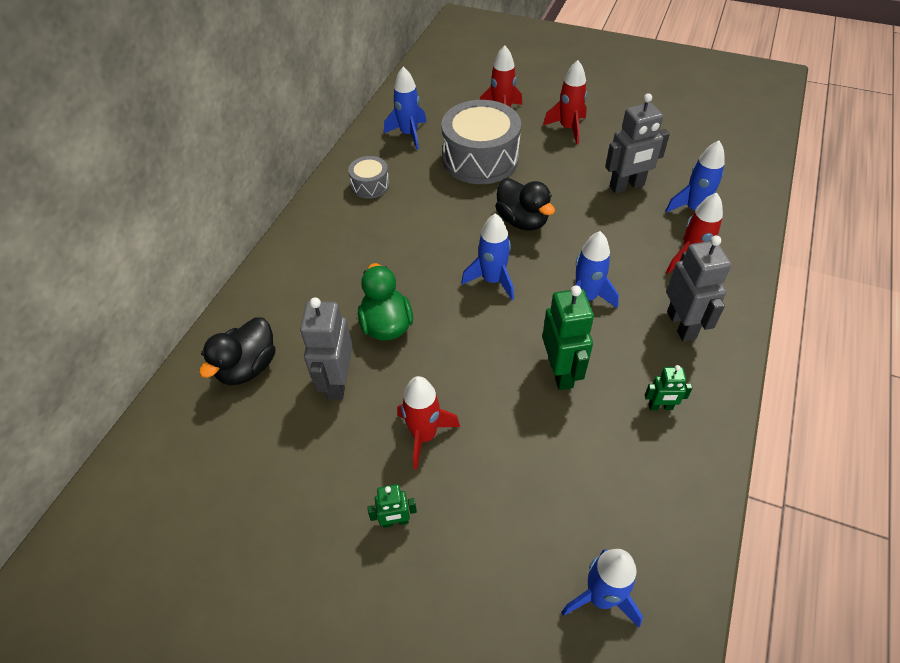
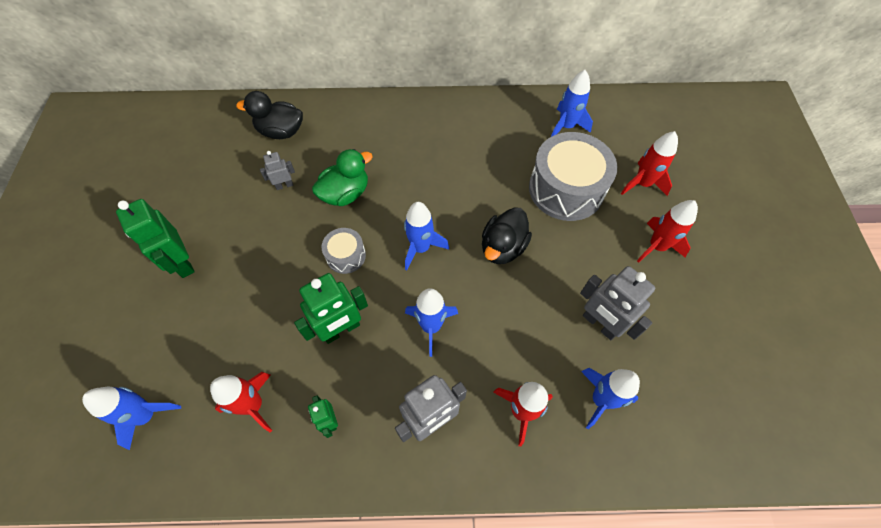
camera: 65 degrees right, 10 degrees up
(337, 382) = (284, 185): grey robot -> grey robot, size x0.53
(370, 185) = (488, 126): grey drum -> grey drum (346, 256)
(395, 521) = (182, 263): green robot -> green robot, size x1.87
(424, 435) = (254, 255): red rocket -> red rocket (253, 405)

